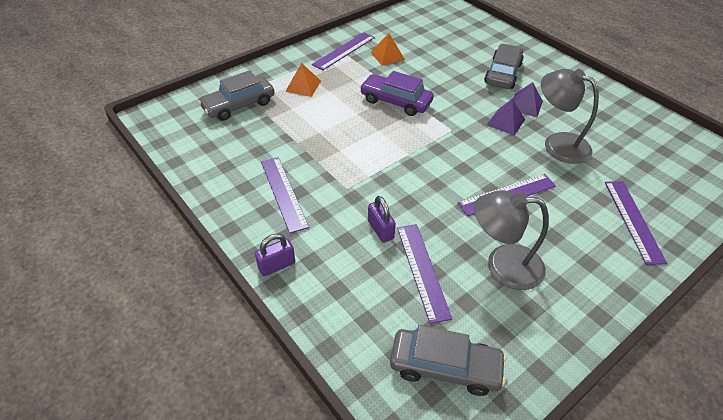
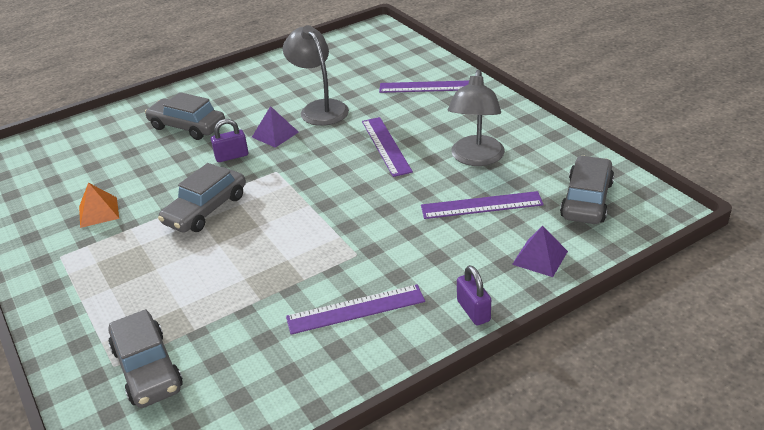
camera: 80 degrees left, 10 degrees down
(303, 86) = (130, 296): orange pyramid -> none
(344, 51) = (61, 253): purple ruler -> none
(380, 230) = (425, 230): purple padlock -> purple padlock (232, 156)
(396, 101) = (206, 209): purple car -> grey car
(525, 105) = (251, 119): purple pyramid -> purple pyramid (540, 257)
(558, 144) = (319, 108): grey lamp -> grey lamp turned 105 degrees clockwise

